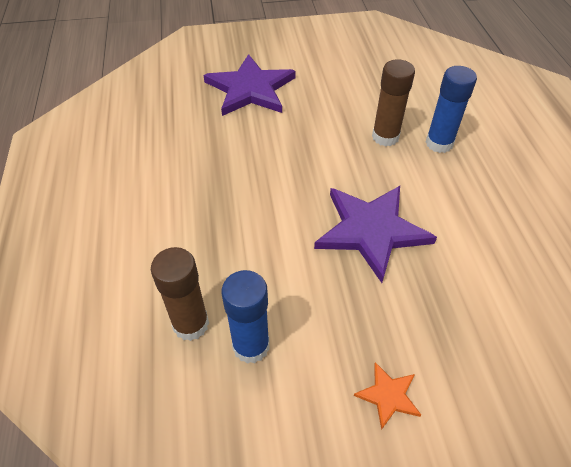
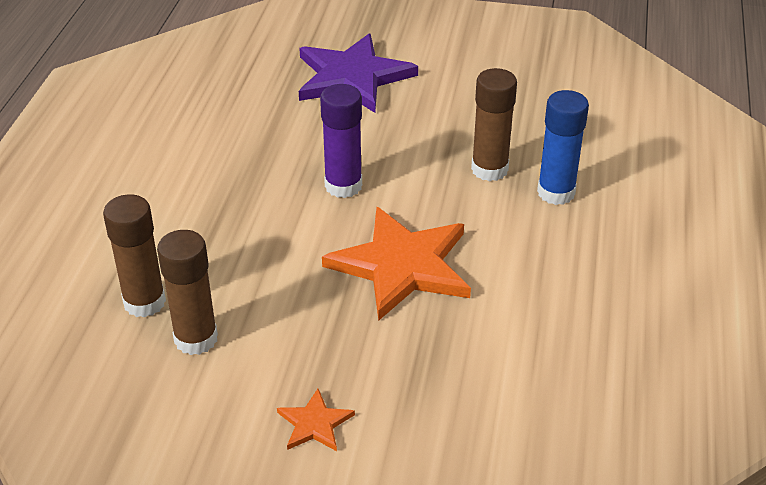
camera: 20 degrees right, 10 degrees down
(251, 346) = (196, 339): blue glue stick -> brown glue stick
(292, 176) = (343, 186): none -> purple glue stick
(371, 230) = (402, 265): purple star -> orange star

